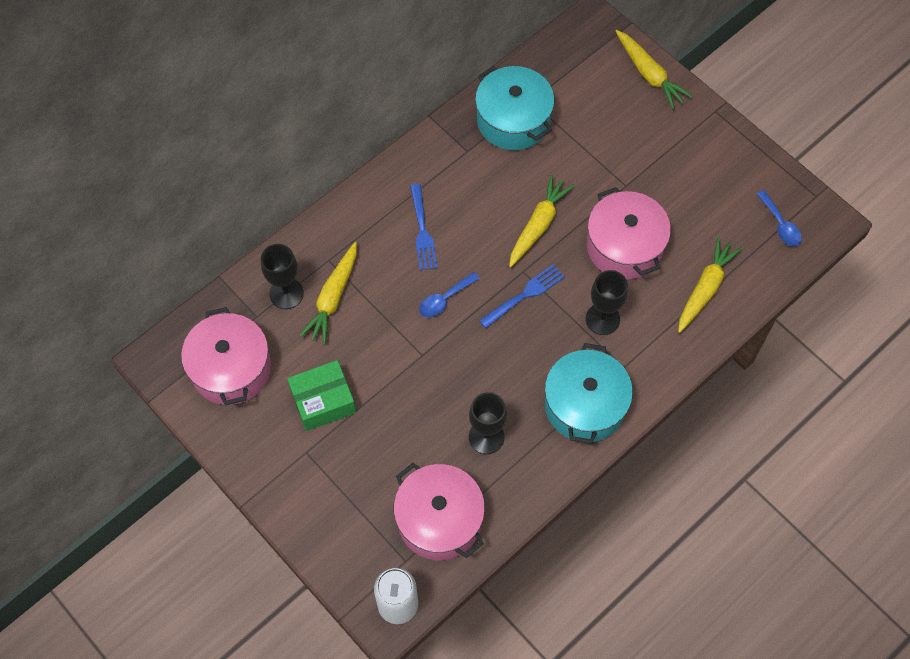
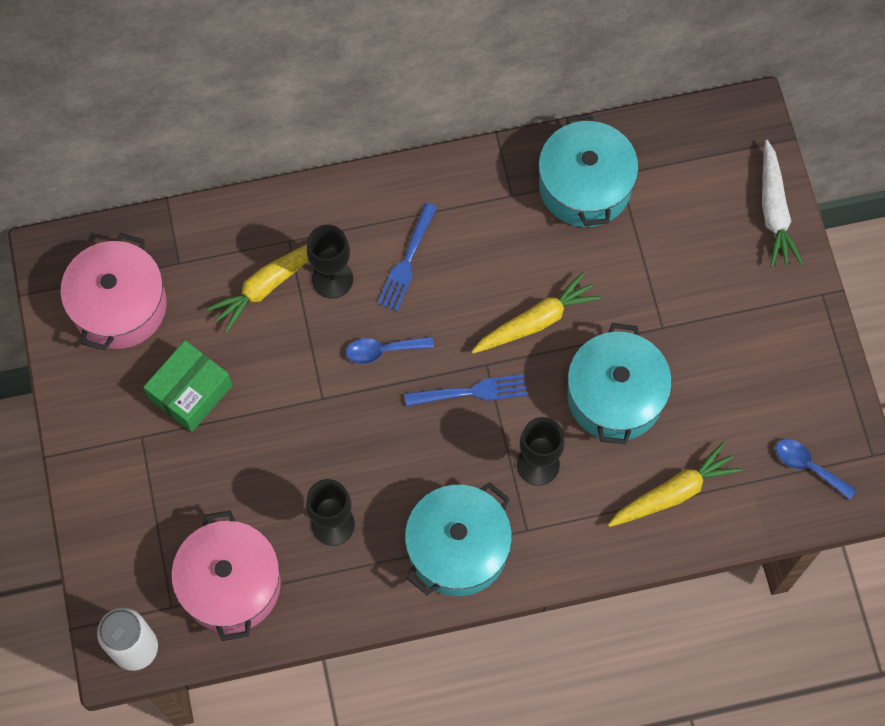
camera: 30 degrees right, 5 degrees up
(286, 293) = (223, 254): black goblet -> black goblet (332, 279)
(323, 401) = (190, 392): green box -> green box turned 60 degrees counterclockwise
(624, 246) = (615, 396): pink pot -> turquoise pot
(649, 74) = (774, 211): yellow carrot -> white carrot
(780, 225) = (808, 466): blue spoon -> blue spoon turned 120 degrees clockwise

